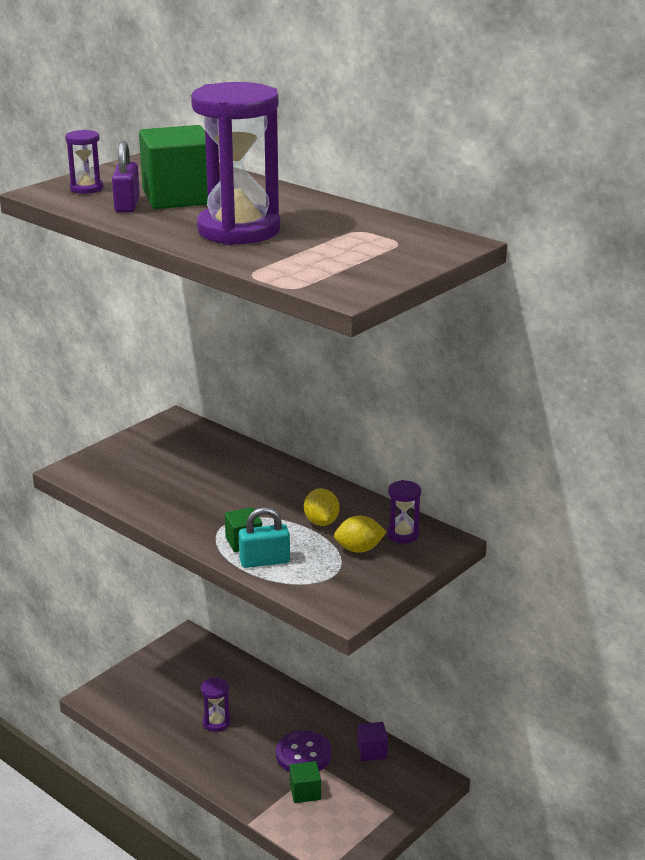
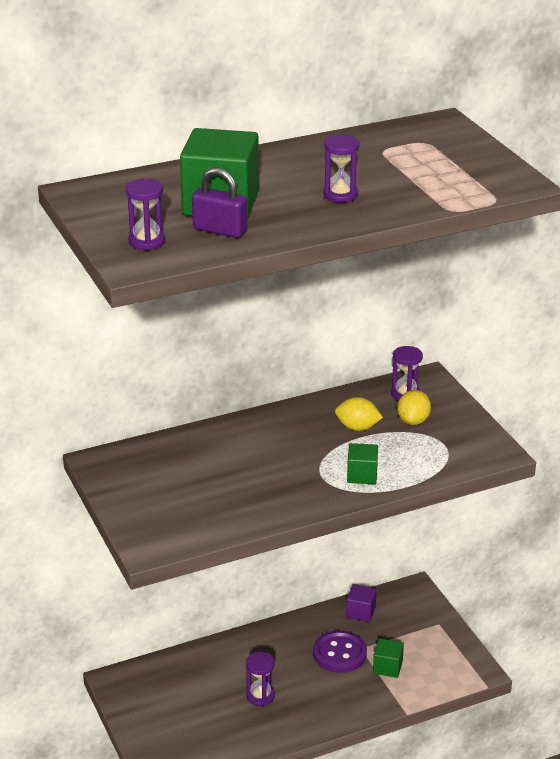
camera: 65 degrees left, 5 degrees up
(239, 230) = (340, 195): purple hourglass -> purple hourglass, size x0.43
(264, 561) = (400, 472): turquoise padlock -> none

